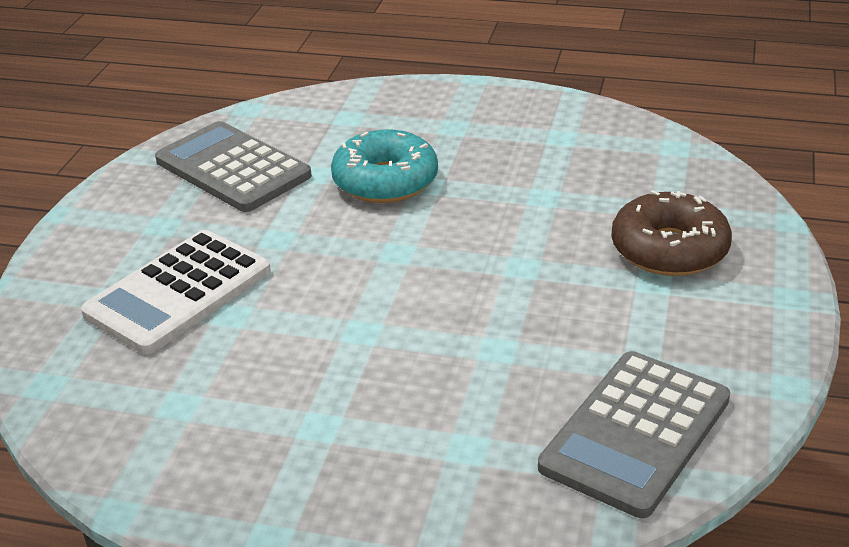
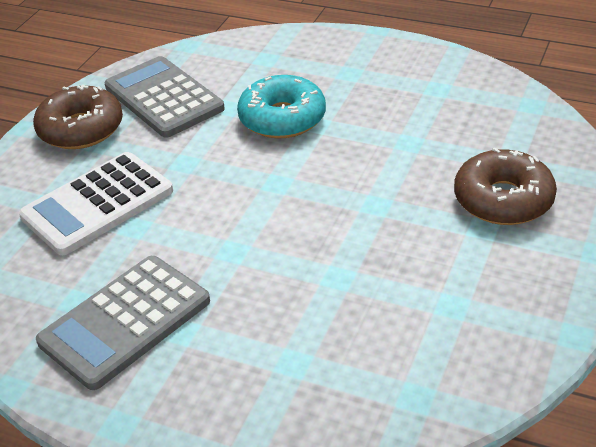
camera: 10 degrees right, 5 degrees up
(136, 210) = (81, 129): none -> brown donut
(635, 433) = (433, 364): grey calculator -> grey calculator (125, 322)

